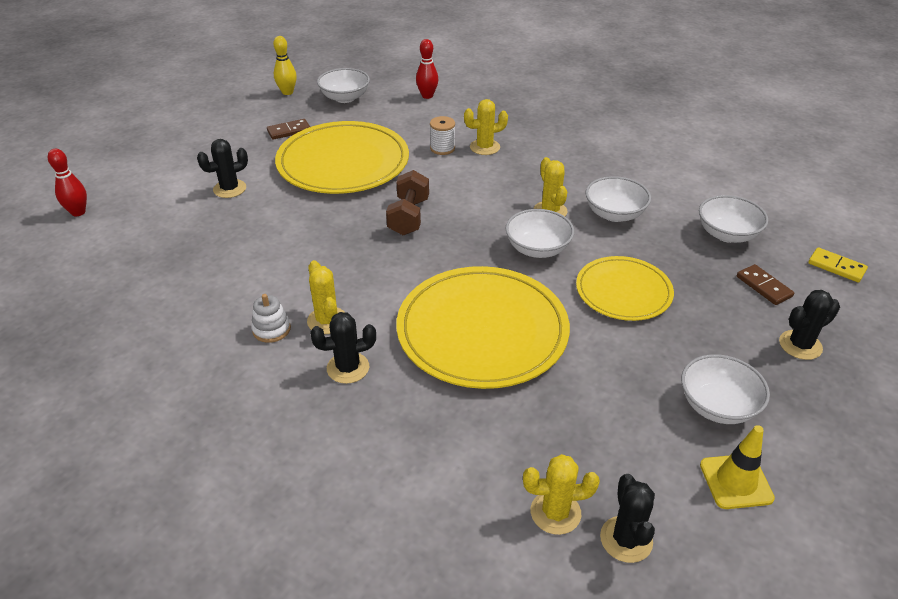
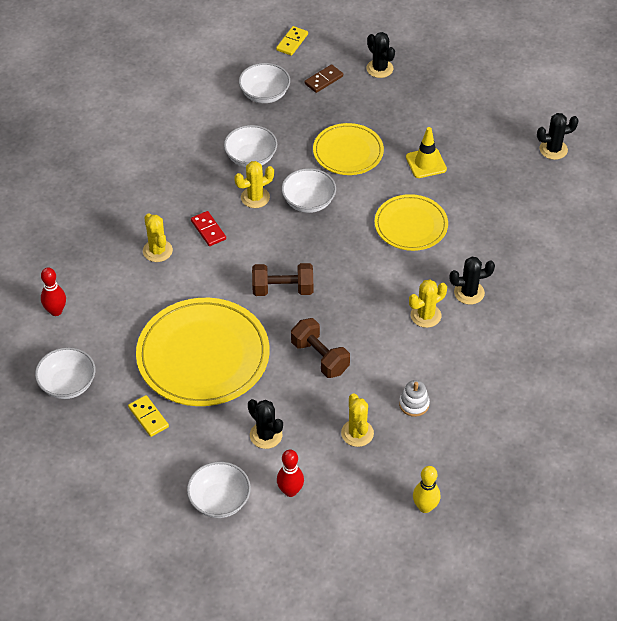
camera: 100 degrees left, 10 degrees up
(78, 212) = (330, 549): red bowling pin -> red bowling pin (290, 491)
(271, 329) = (444, 347): white stacking toy -> white stacking toy (414, 404)
(287, 92) = (59, 443): yellow bowling pin -> yellow bowling pin (425, 507)
(289, 131) = (148, 417): brown domino -> yellow domino
(305, 231) = (320, 357): none -> brown dumbbell
(348, 368) = (469, 293): black cactus -> black cactus turned 75 degrees counterclockwise
(442, 148) = (165, 282): white spool -> none
(482, 330) = (411, 225): yellow plate -> yellow plate, size x0.59
(506, 177) = (208, 230): none -> red domino
(555, 512) = (547, 178): yellow cactus -> yellow cactus (357, 433)
(717, 406) = (445, 109): white bowl -> white bowl (219, 500)
(736, 481) = (500, 105): yellow traffic cone -> yellow traffic cone (426, 163)

